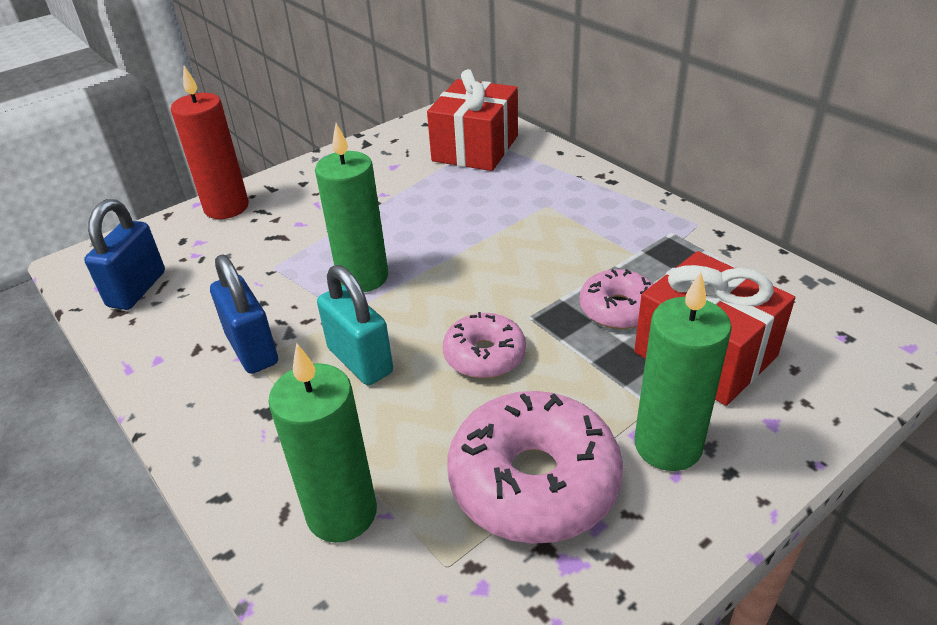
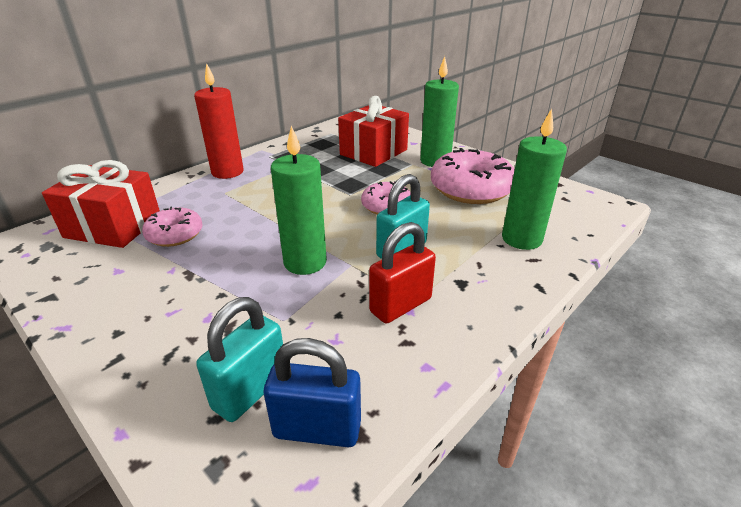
camera: 100 degrees left, 5 degrees down
(197, 254) = (250, 390): none -> turquoise padlock
(226, 207) = (147, 392): red candle -> red candle (227, 172)
(252, 349) = (400, 305): blue padlock -> red padlock
(618, 309) = (340, 170): pink donut -> pink donut (175, 234)

